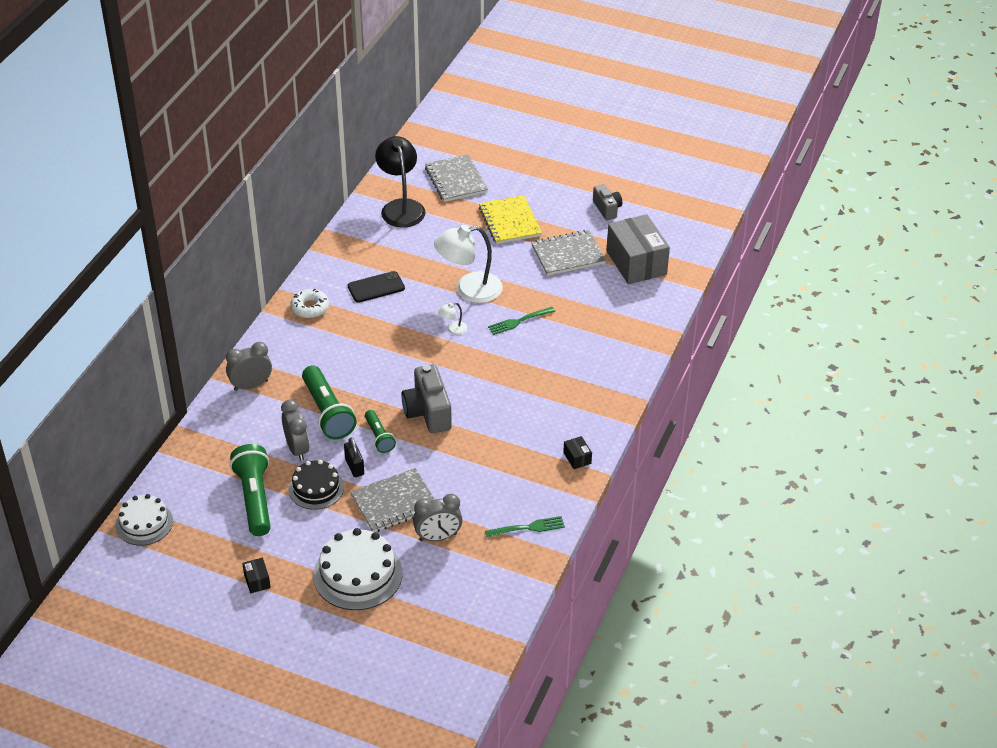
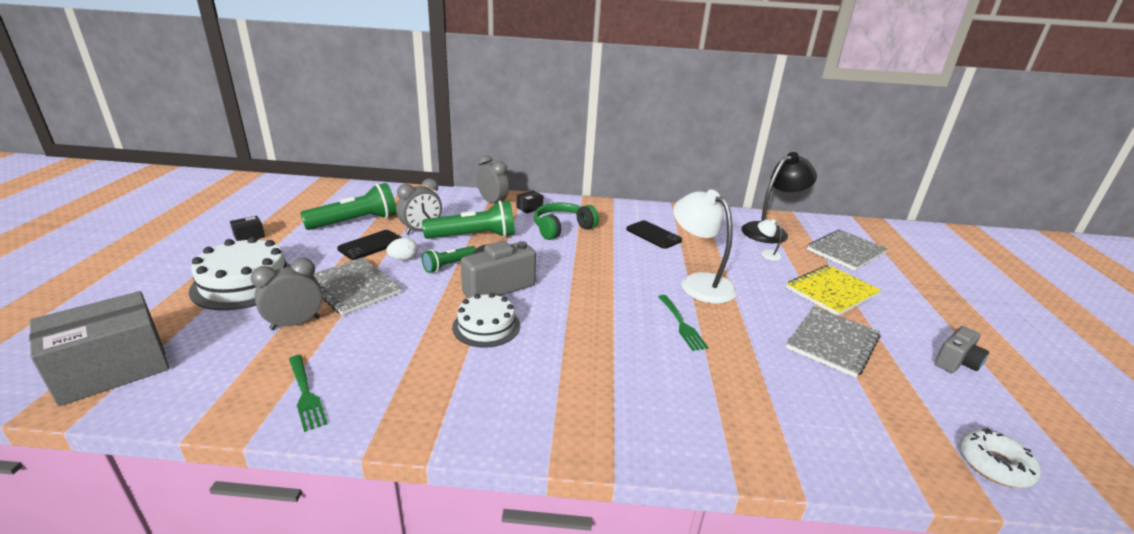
camera: 70 degrees right, 15 degrees down
(144, 523) = (326, 188): white cake -> white cake (486, 326)
(310, 308) = (601, 211): white donut -> white donut (994, 465)
(316, 488) = (371, 245): black cake -> black phone
(327, 412) = (474, 236): green flashlight -> green flashlight turned 150 degrees counterclockwise
(336, 346) = (562, 228): none -> green headphones
(354, 466) = (403, 259): black padlock -> white egg
(438, 537) = (295, 323): grey clock -> grey clock turned 90 degrees clockwise
(453, 329) = (631, 282): white lamp -> white lamp (766, 254)
(519, 321) = (681, 324): green fork -> green fork turned 150 degrees counterclockwise
(568, 255) = (832, 343): grey notebook -> grey notebook turned 75 degrees clockwise
(577, 458) = (453, 419): black box -> black box (529, 208)
(636, 263) = (894, 411): grey box -> grey box (112, 368)

